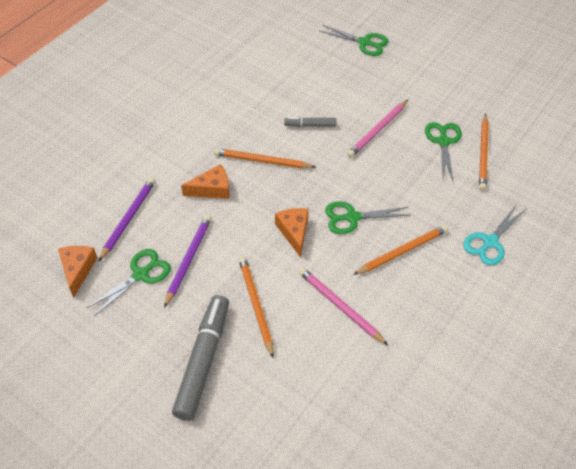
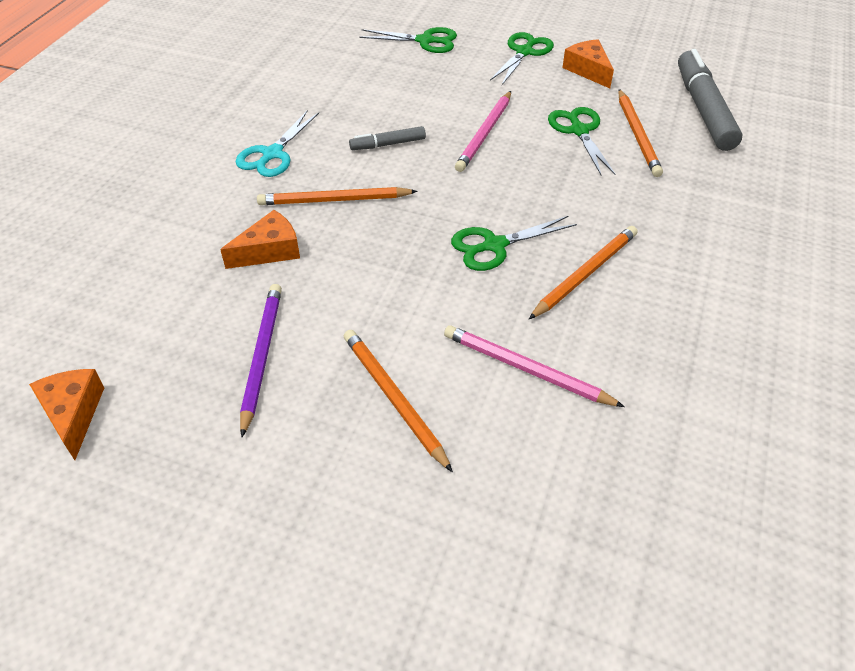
camera: 15 degrees left, 5 degrees down
(128, 218) = (144, 318): purple pencil -> none
(140, 275) = (187, 396): green scissors -> green scissors (524, 52)
(203, 360) = (334, 507): grey marker -> grey marker (703, 109)
(294, 232) = (415, 282): orange cheese -> orange cheese (588, 70)
(490, 242) = (700, 236): turquoise scissors -> turquoise scissors (272, 154)

